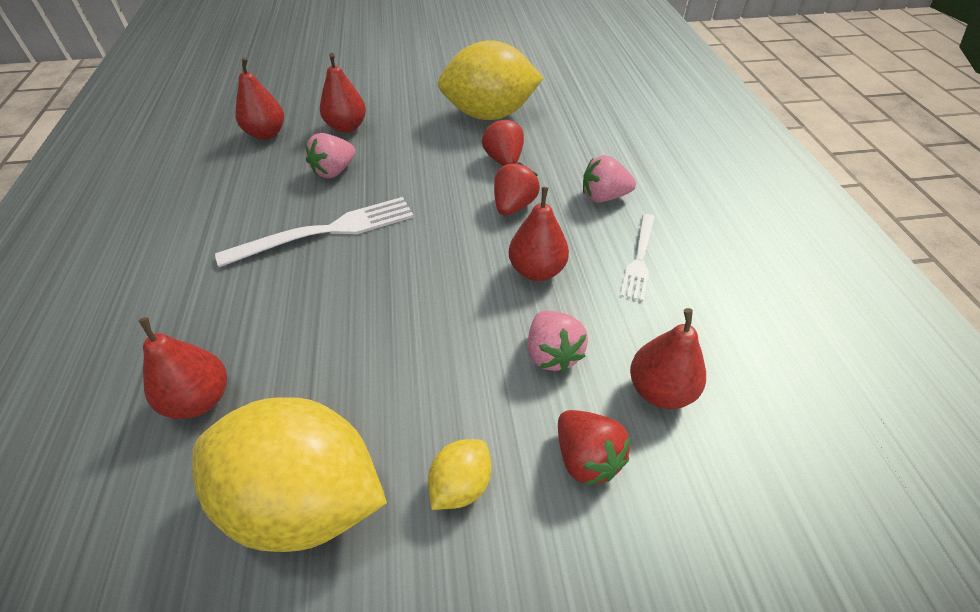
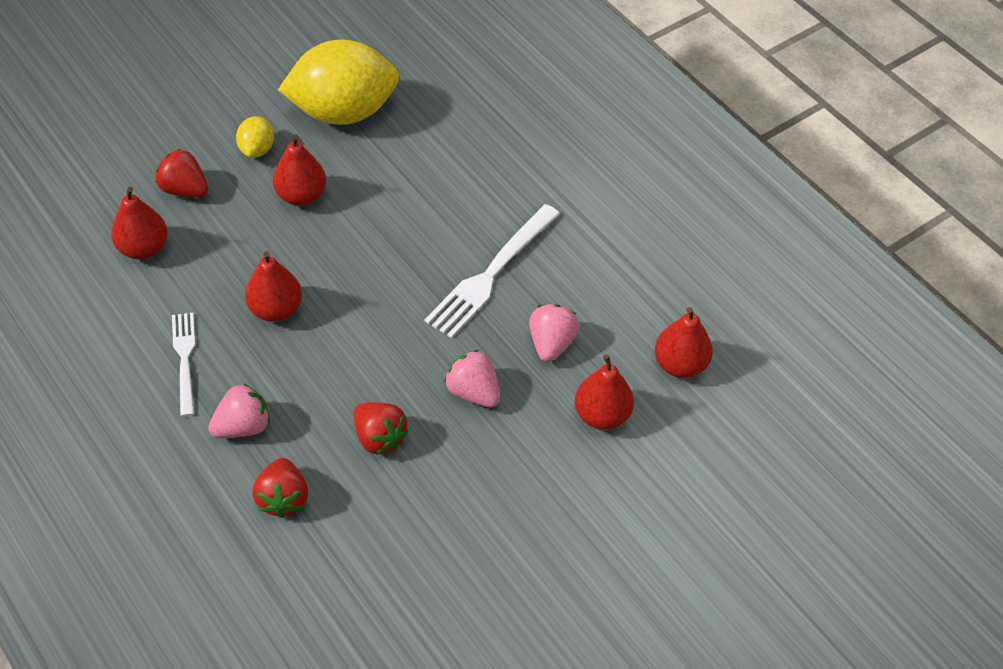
camera: 150 degrees right, 5 degrees up
(200, 399) = (456, 129): red pear -> red pear (301, 196)
(489, 115) = (445, 517): yellow lemon -> none
(513, 206) = (333, 374): red strawberry -> red strawberry (283, 498)
(552, 354) = (232, 244): pink strawberry -> pink strawberry (473, 392)

